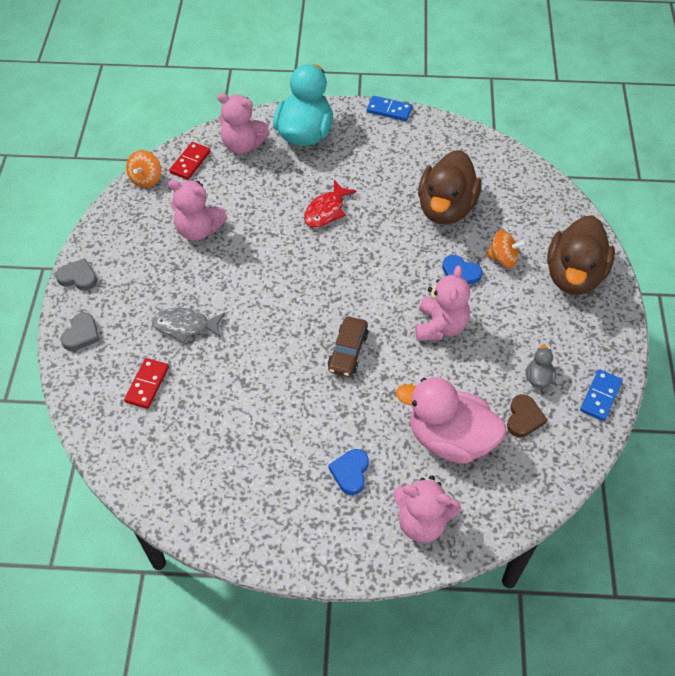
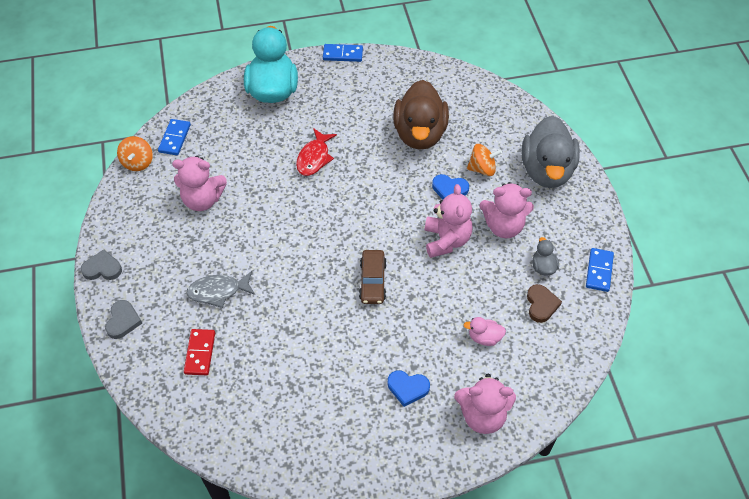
camera: 15 degrees left, 0 degrees up
(190, 162) = (174, 138): red domino -> blue domino
(243, 145) = (219, 112): pink teddy bear -> pink teddy bear (503, 226)
(350, 472) = (407, 388): blue heart -> blue heart turned 75 degrees counterclockwise
(450, 438) = (484, 337): pink duck -> pink duck, size x0.43
(574, 275) = (546, 171): brown duck -> grey duck

